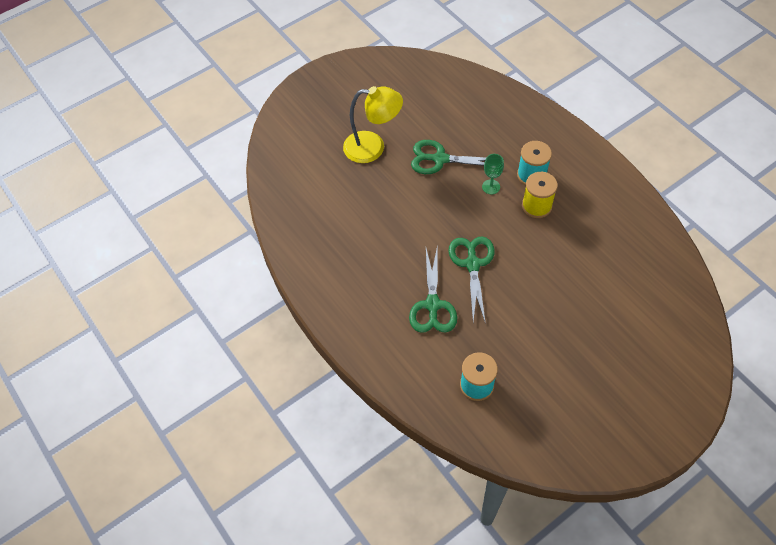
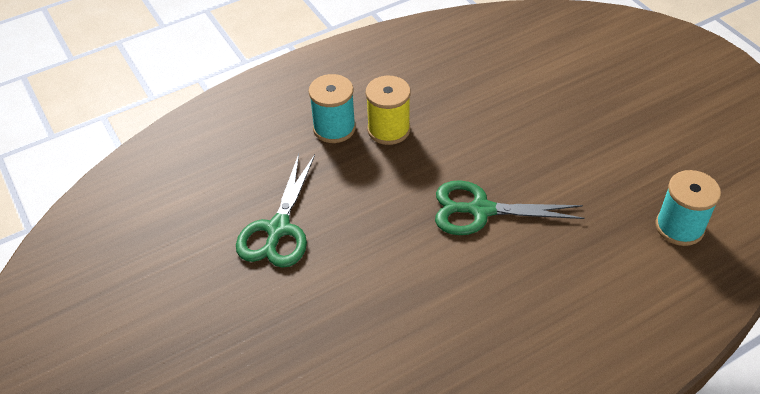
camera: 85 degrees left, 10 degrees down
(373, 147) = (228, 321): yellow lamp -> none
(432, 305) = (551, 265): green scissors -> none
(491, 187) = (345, 174): green goblet -> none

